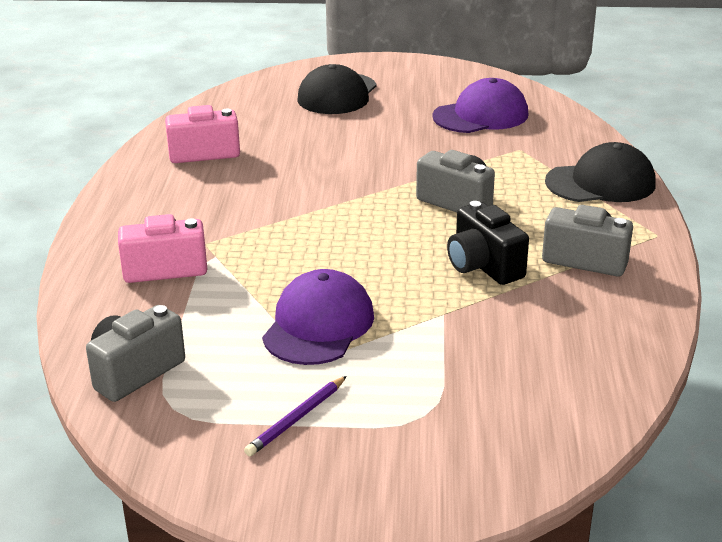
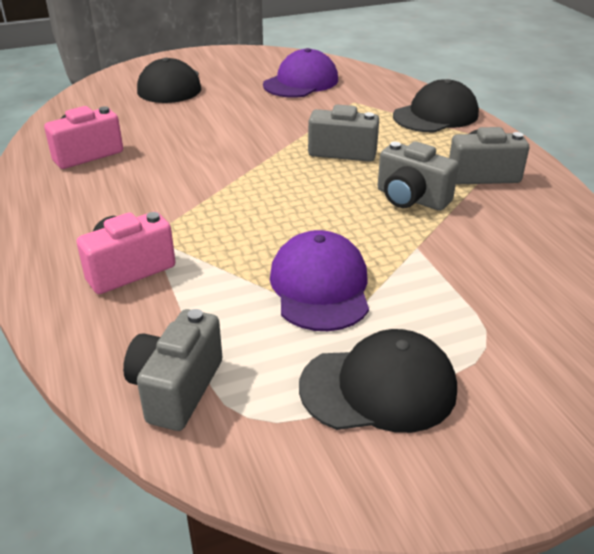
camera: 25 degrees left, 5 degrees up
(296, 419) = (379, 387): purple pencil -> black cap
(483, 266) = (411, 198): black camera -> grey camera

